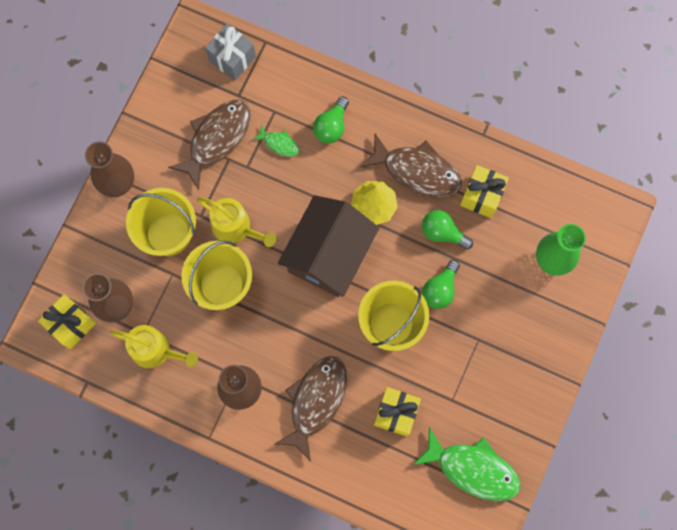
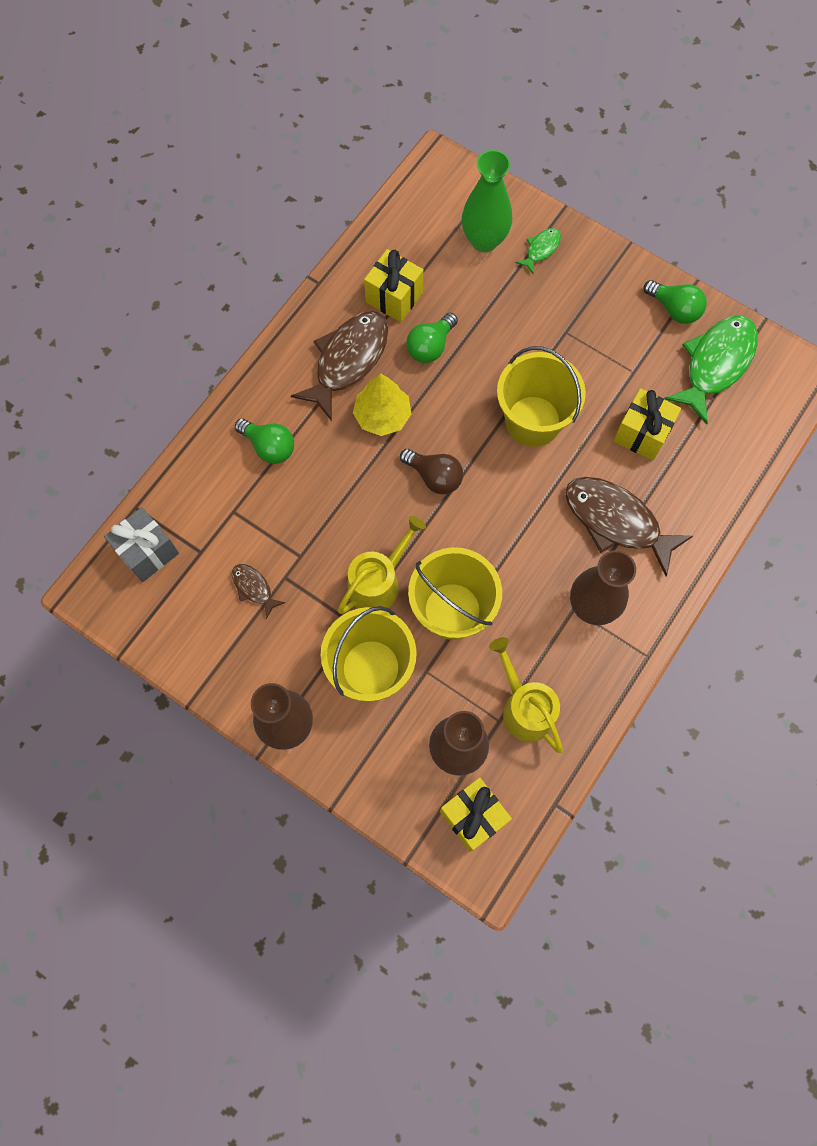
camera: 80 degrees left, 5 degrees down
(155, 350) = (525, 707): yellow watering can -> yellow watering can turned 60 degrees counterclockwise
(216, 139) = (254, 588): brown fish -> brown fish, size x0.47
(279, 144) = (278, 512): green fish -> green fish (541, 249)
(329, 254) = (434, 477): brown house -> brown light bulb
(440, 289) = (499, 361): green light bulb -> green light bulb (674, 309)

